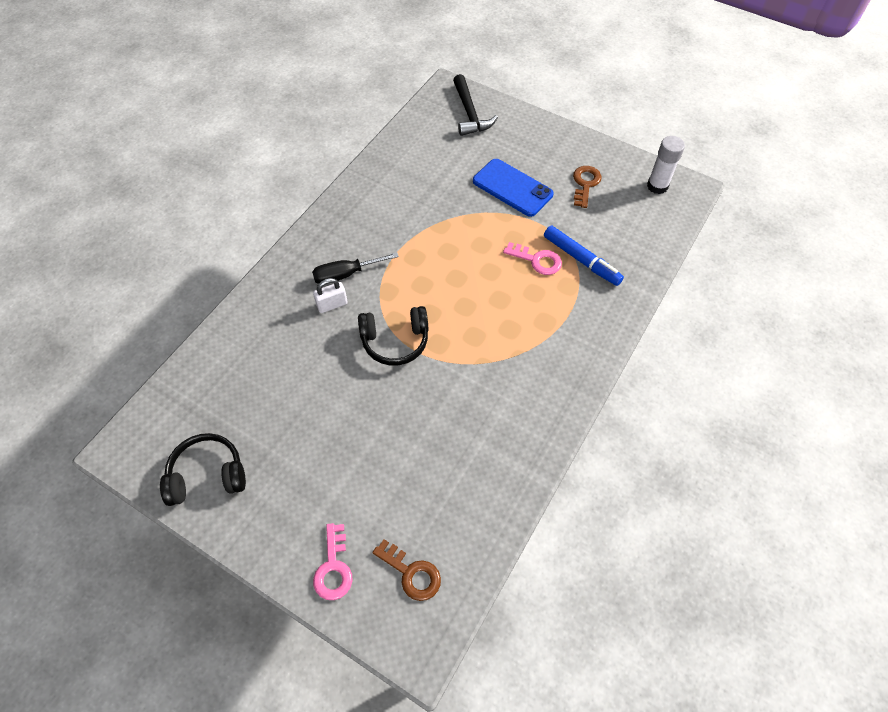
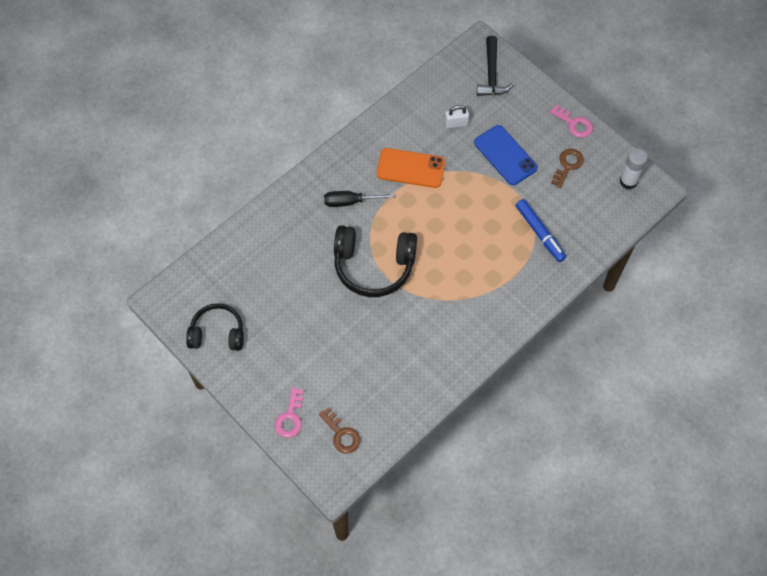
camera: 15 degrees right, 5 degrees up
(332, 304) = (333, 225): white padlock -> white padlock (456, 123)
(395, 341) = (373, 266): black headphones -> black headphones, size x1.53
(408, 223) = (410, 168): none -> orange phone
(537, 260) = (504, 225): pink key -> pink key (574, 124)

